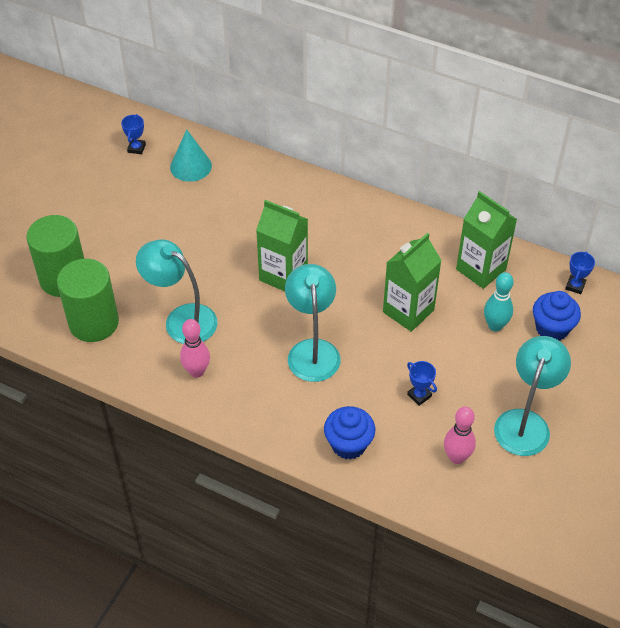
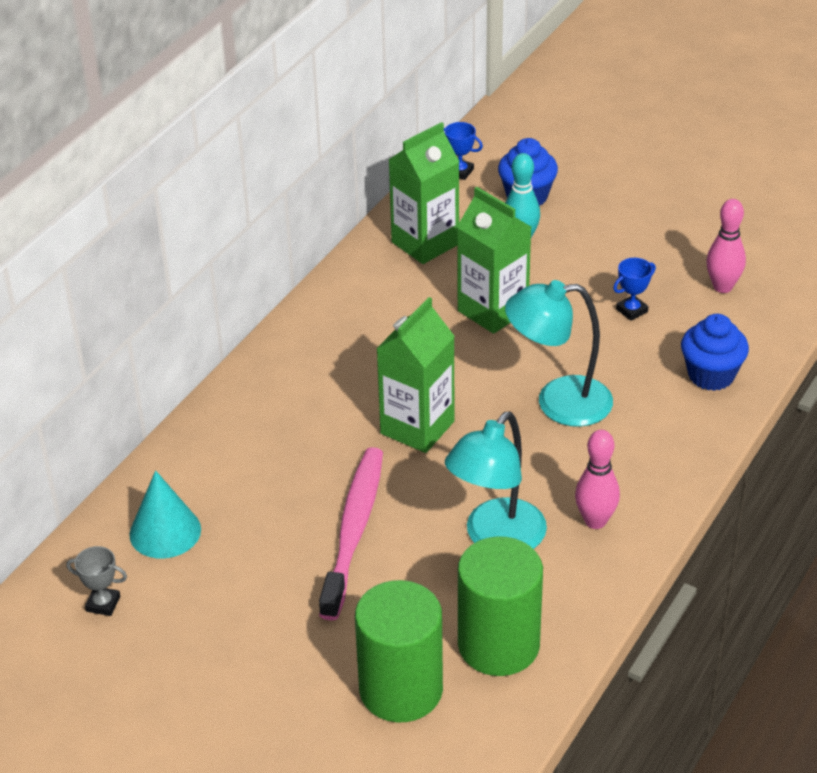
camera: 85 degrees left, 10 degrees down
(136, 148) = (103, 604): blue trophy -> grey trophy
(190, 249) = (354, 530): none -> pink toothbrush
(525, 422) = (668, 230): turquoise lamp -> none

